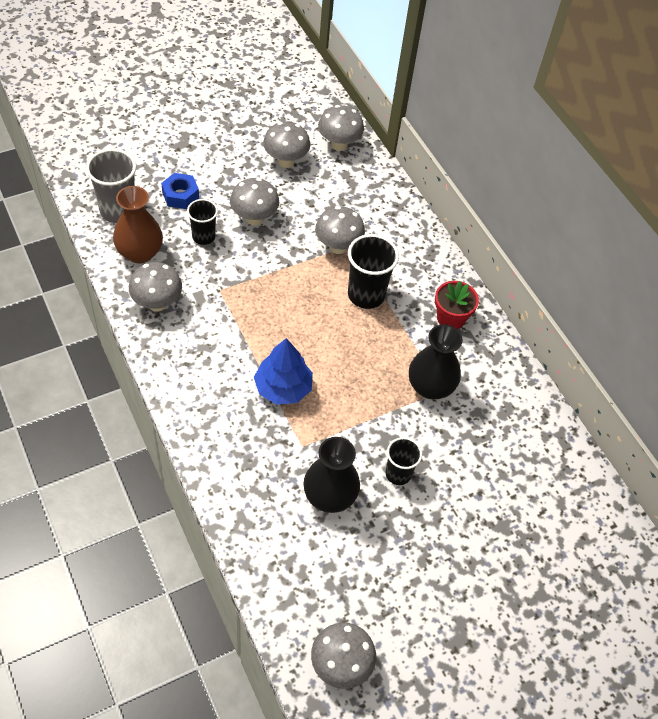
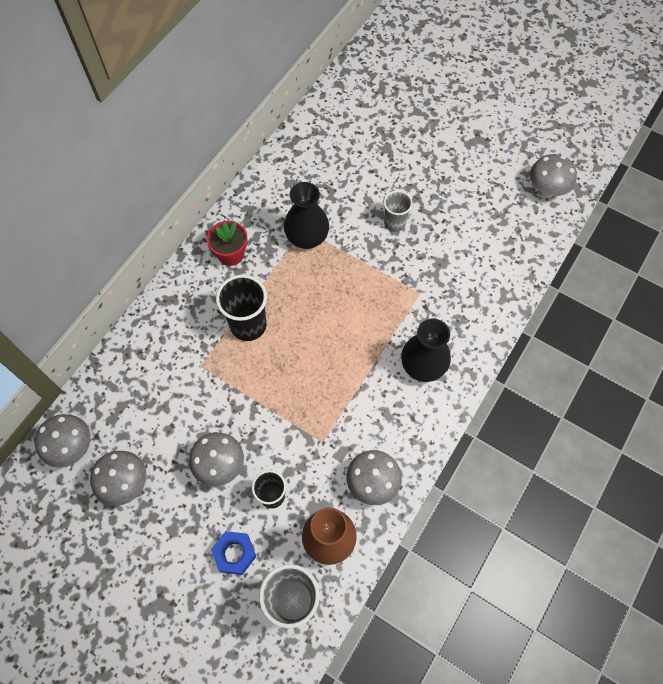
camera: 115 degrees left, 10 degrees up
(283, 387) = (381, 334): blue tree -> none
(329, 496) = (444, 255): black vase -> black vase (423, 366)
(338, 246) = (209, 375): grey mushroom -> none
(398, 474) = (394, 223): black cup -> grey cup

